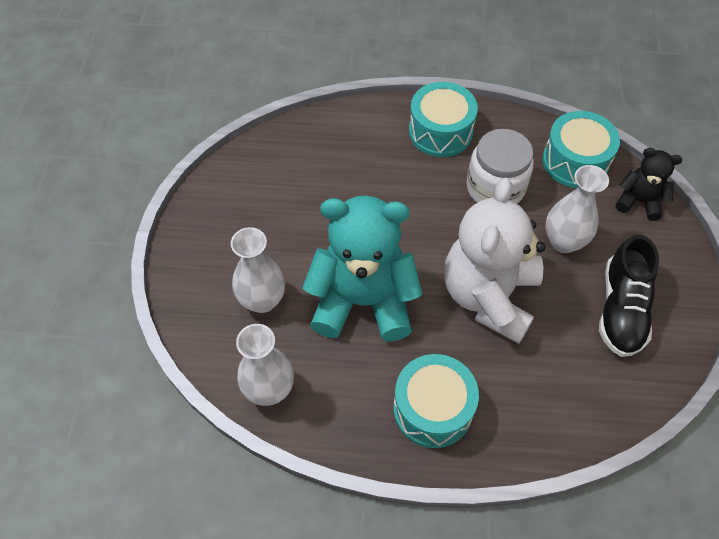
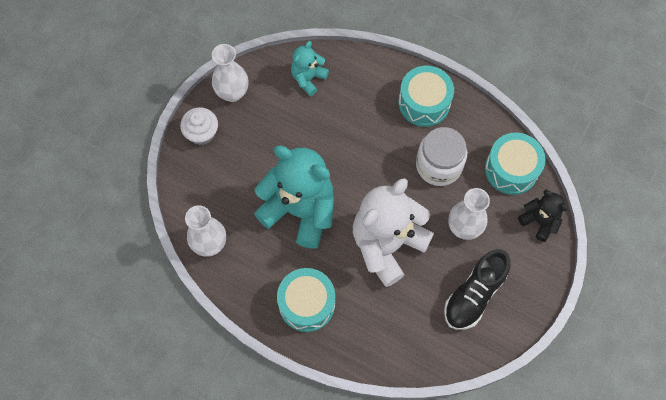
camera: 25 degrees right, 10 degrees up
(194, 262) = (202, 133): none -> white cupcake
(262, 300) = (234, 180): white vase -> white vase (232, 93)
(295, 155) = (308, 78): none -> turquoise teddy bear

